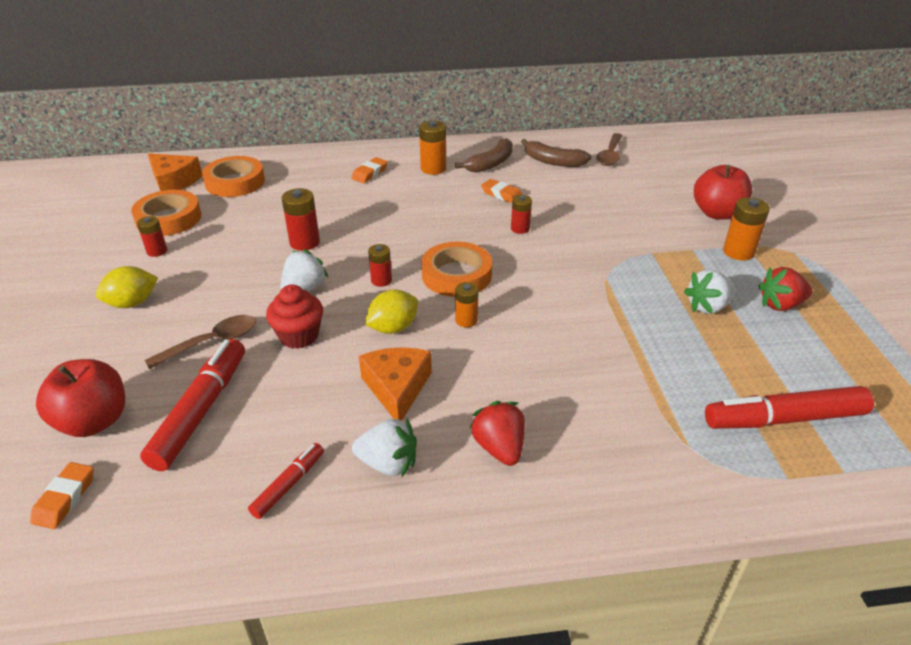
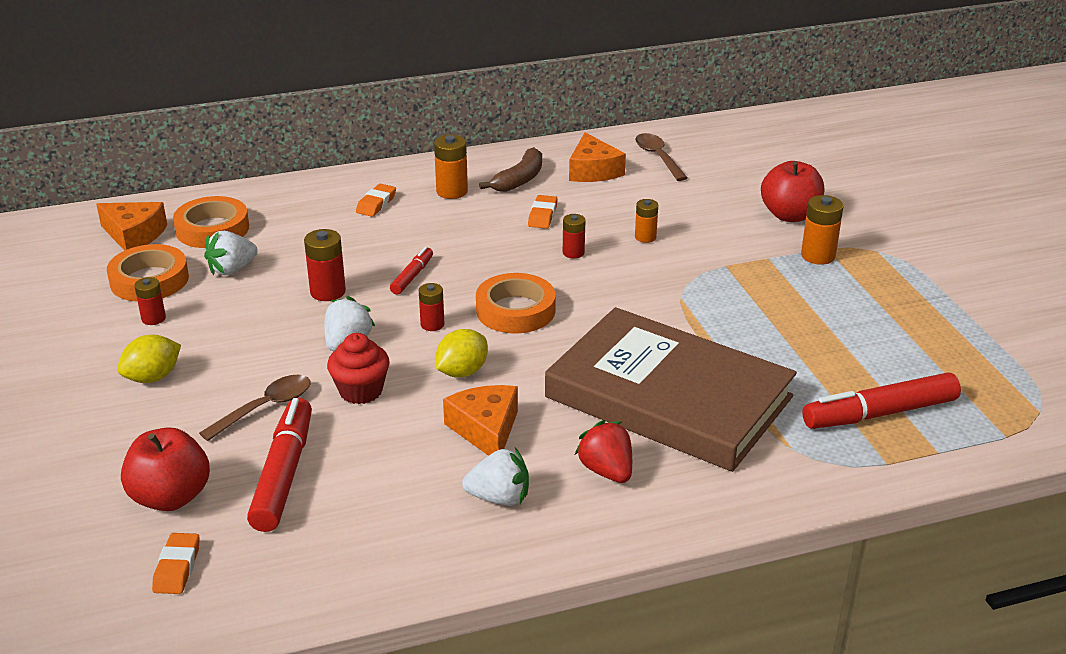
camera: 10 degrees left, 5 degrees down
(288, 485) = (405, 528): red marker -> red marker (412, 276)
(466, 320) = (539, 356): orange battery -> orange battery (645, 237)
(502, 195) = (542, 215): orange eraser -> orange eraser turned 75 degrees clockwise
(553, 161) = (593, 171): brown banana -> orange cheese
(575, 375) = (668, 397): none -> brown book
(610, 155) = (658, 157): brown spoon -> brown spoon turned 150 degrees clockwise
(707, 307) = (792, 316): white strawberry -> white strawberry (232, 269)
(780, 305) = (867, 306): red strawberry -> none

